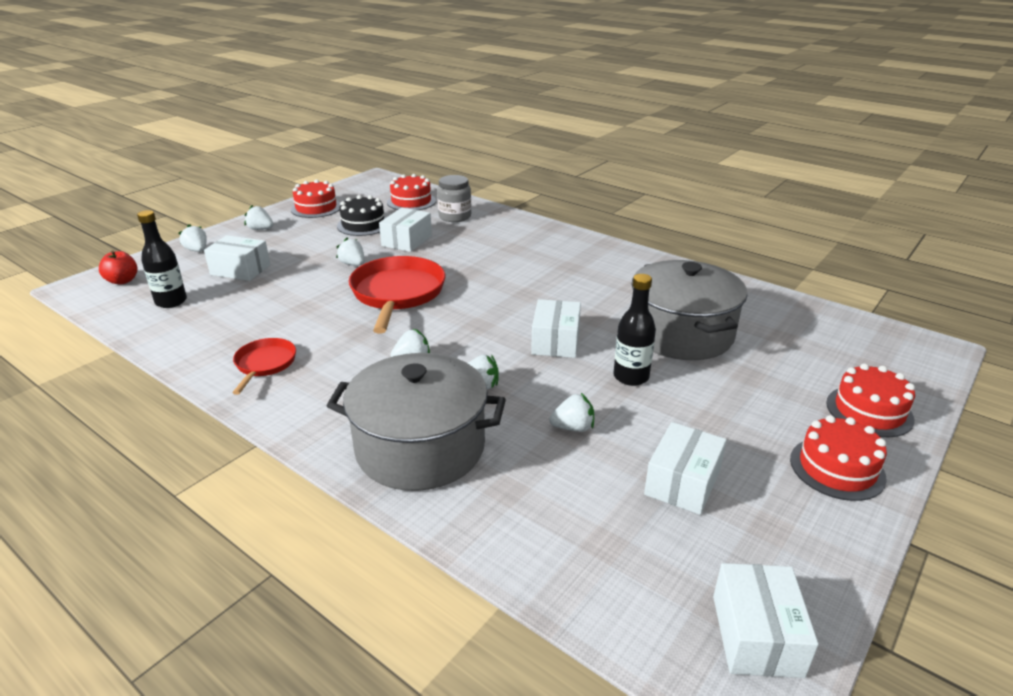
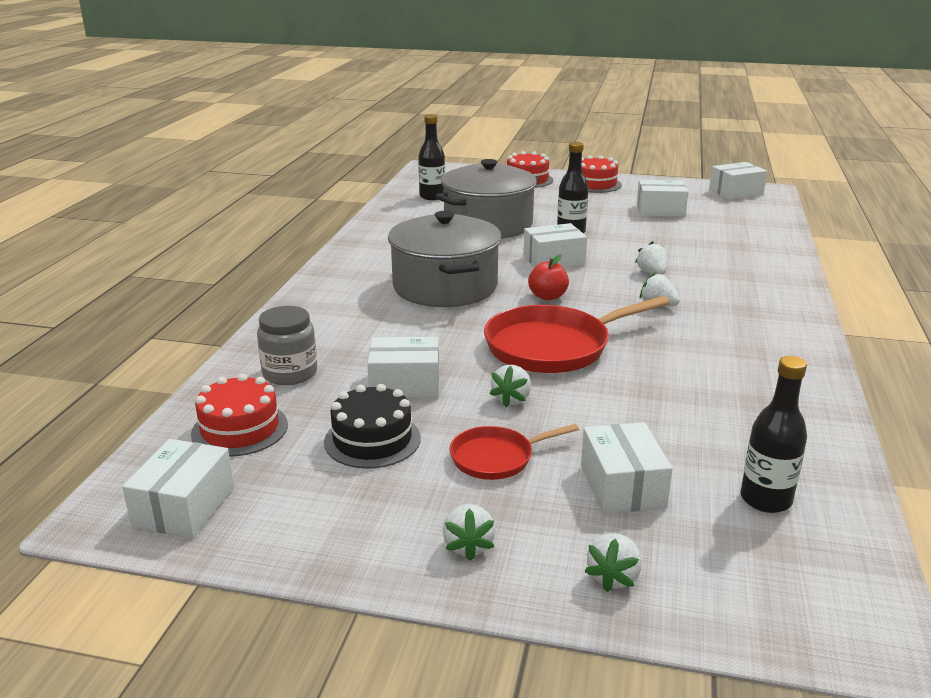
camera: 115 degrees left, 5 degrees down
(122, 281) = (790, 597): red apple -> red apple (547, 296)
(264, 364) = (765, 368): red pan -> red pan (496, 458)
(316, 208) = (324, 524): red cake -> none
(364, 188) = (184, 507): none -> white box
(420, 448) = (747, 275): grey pot -> grey pot (445, 287)
(573, 427) = (654, 239): white strawberry -> none
(798, 324) = (432, 196): none -> black bottle

